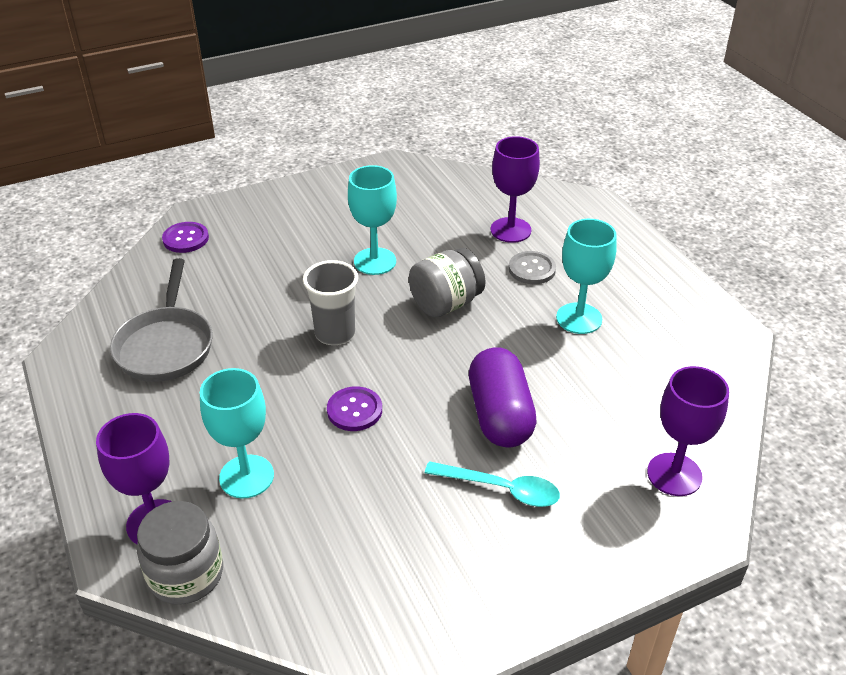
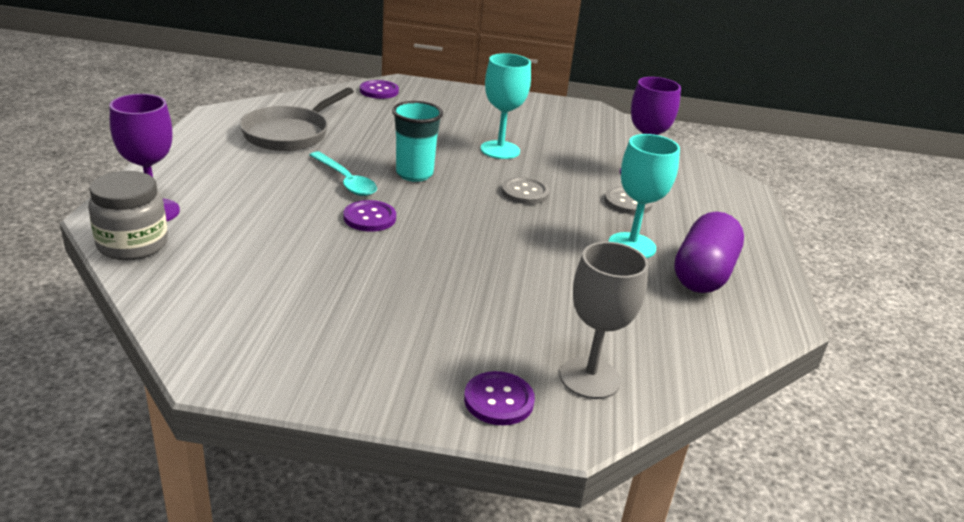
camera: 30 degrees right, 10 degrees down
(246, 476) = (244, 217): turquoise goblet -> none
(335, 334) = (414, 174): grey cup -> turquoise cup
(446, 303) = (525, 192): grey jar -> grey button
(500, 415) = (480, 270): purple capsule -> purple capsule (703, 274)
(501, 489) = (419, 311): turquoise spoon -> turquoise spoon (345, 181)
(639, 537) = (498, 400): none -> purple button
(674, 474) = (590, 378): purple goblet -> grey goblet

